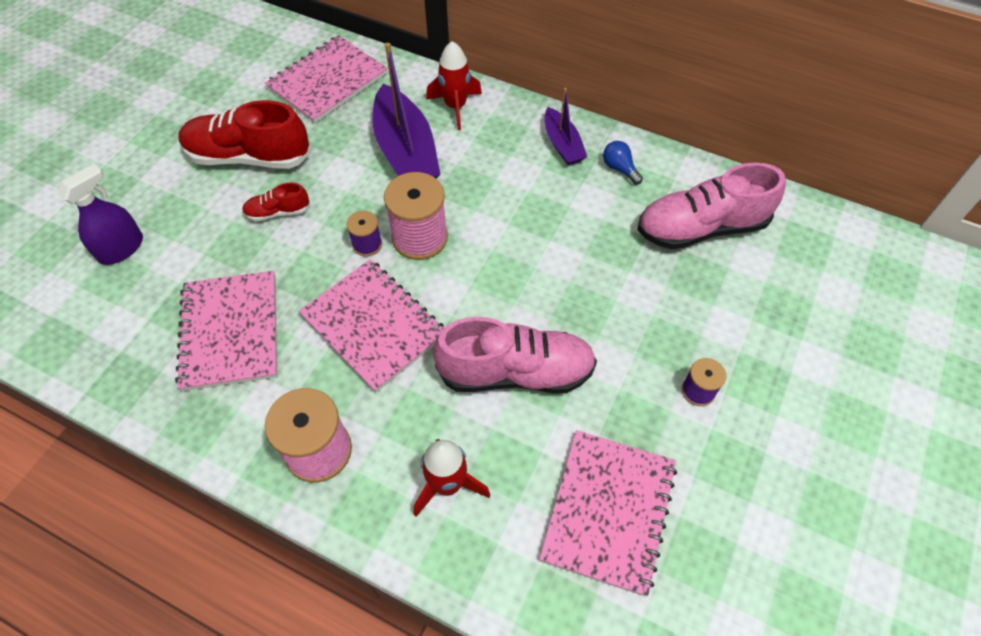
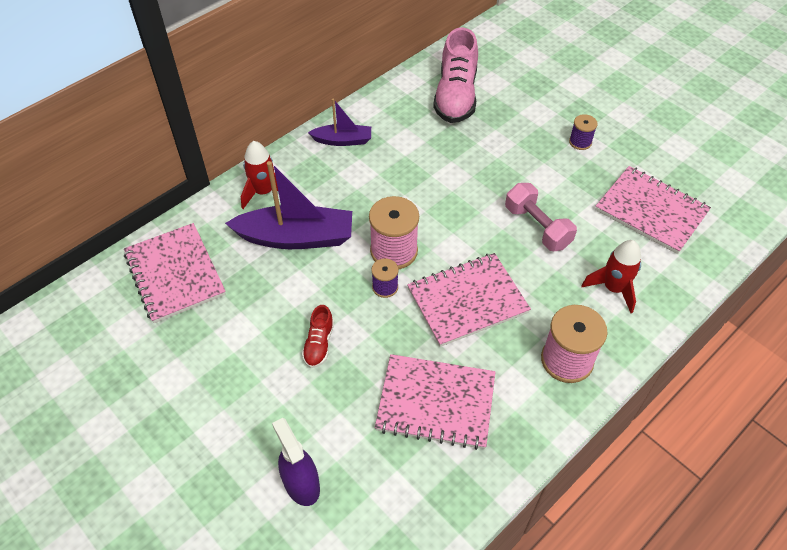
camera: 70 degrees left, 5 degrees down
(249, 157) = (238, 355): red shoe -> none
(516, 372) = (537, 227): pink shoe -> pink dumbbell
(619, 168) = (383, 117): blue light bulb -> none

